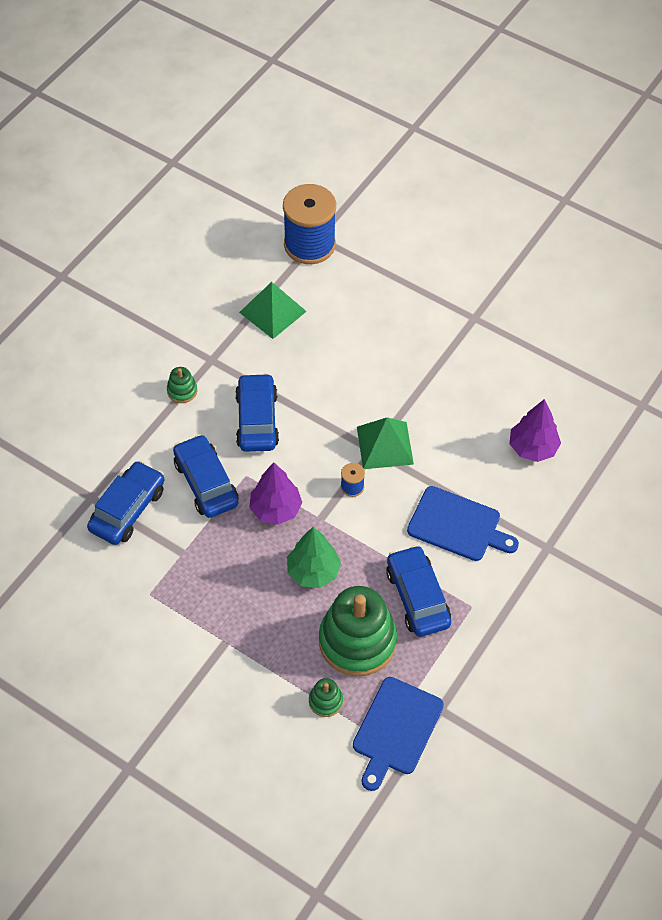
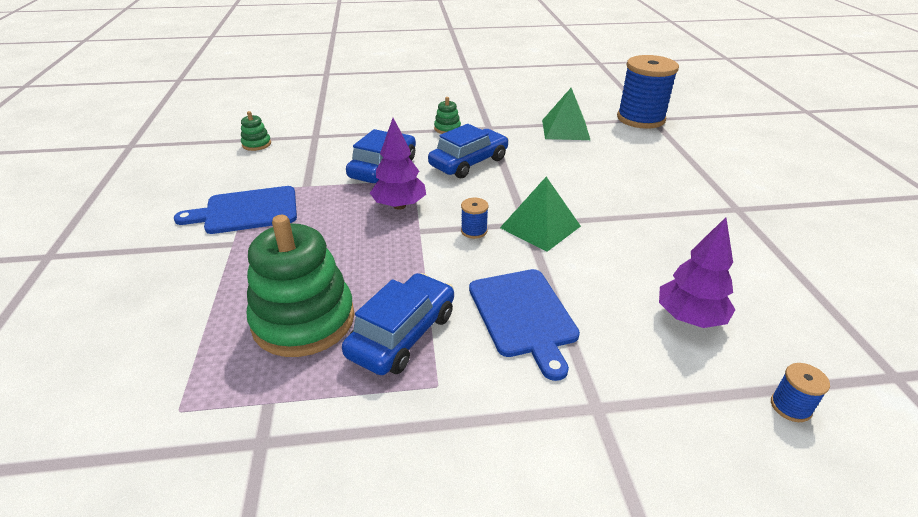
camera: 50 degrees right, 20 degrees down
(127, 509) = (320, 151): blue car -> none
(313, 571) = (358, 253): green tree -> none
(325, 701) = (205, 337): green stacking toy -> green stacking toy (256, 144)
(396, 730) = (200, 416): blue cutting board -> blue cutting board (247, 211)
(617, 467) = (790, 406): none -> blue spool

